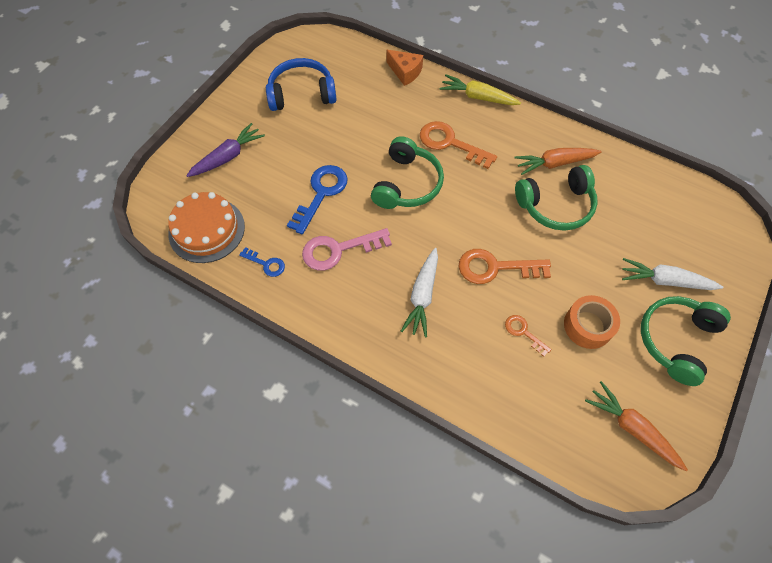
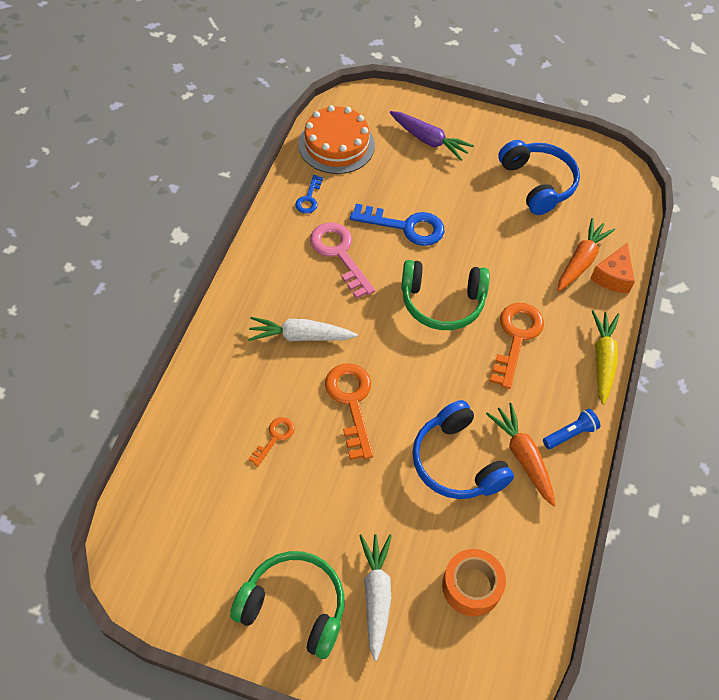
camera: 75 degrees right, 5 degrees down
(538, 131) = (570, 434): none -> blue flashlight
(556, 205) = (457, 462): green headphones -> blue headphones
(588, 326) = (295, 505): orange tape -> orange tape (471, 586)
(632, 428) = (177, 555): orange carrot -> orange carrot (581, 261)

